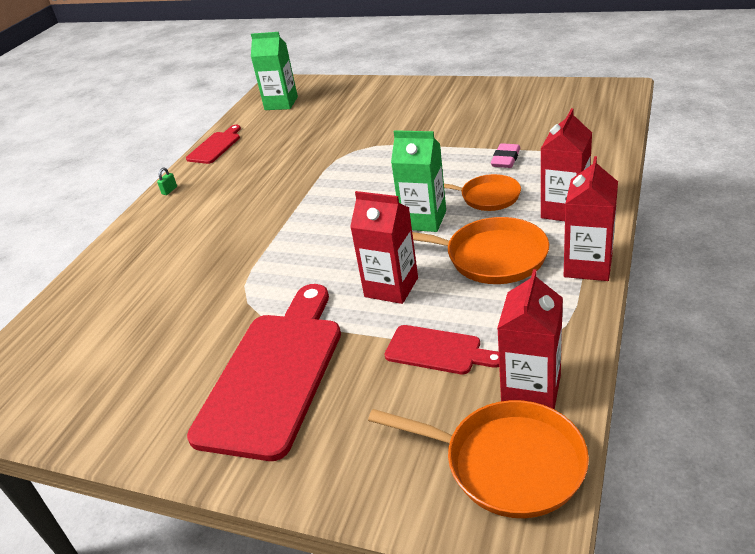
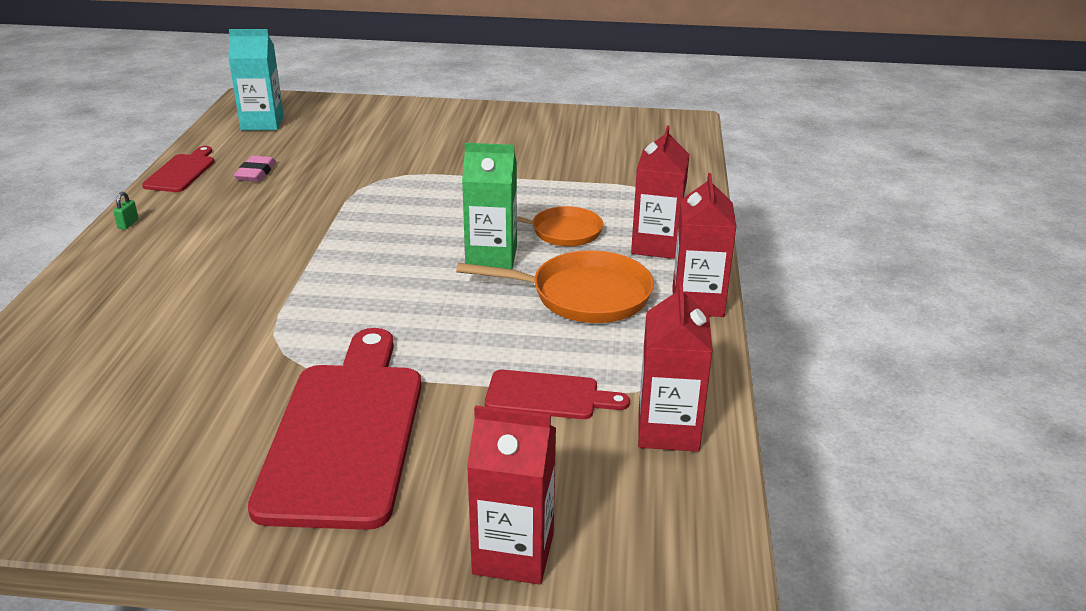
camera: 20 degrees left, 5 degrees down
(281, 103) = (262, 123): green carton -> turquoise carton
(391, 287) = (471, 331): red carton -> red carton (513, 553)
(505, 159) = (573, 192): pink eraser -> pink eraser (256, 173)
(506, 463) = (661, 506): orange pan -> none

